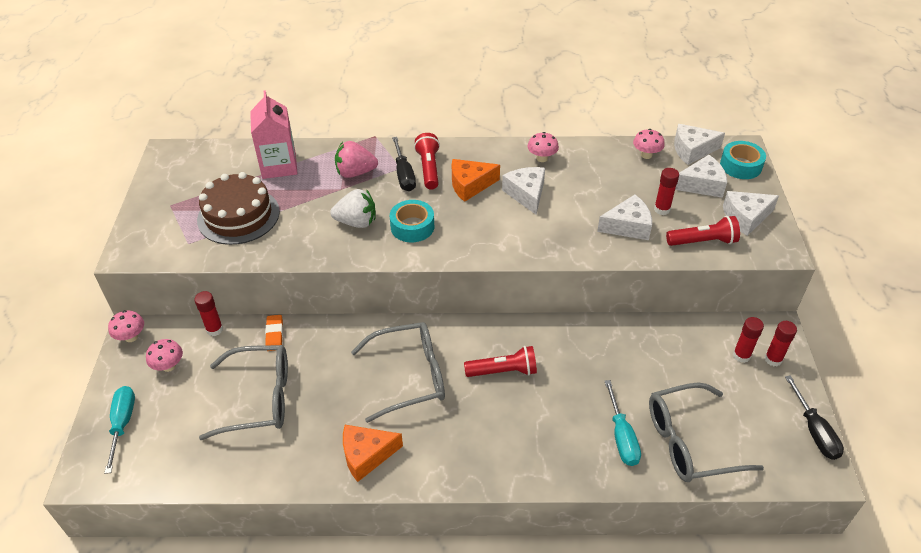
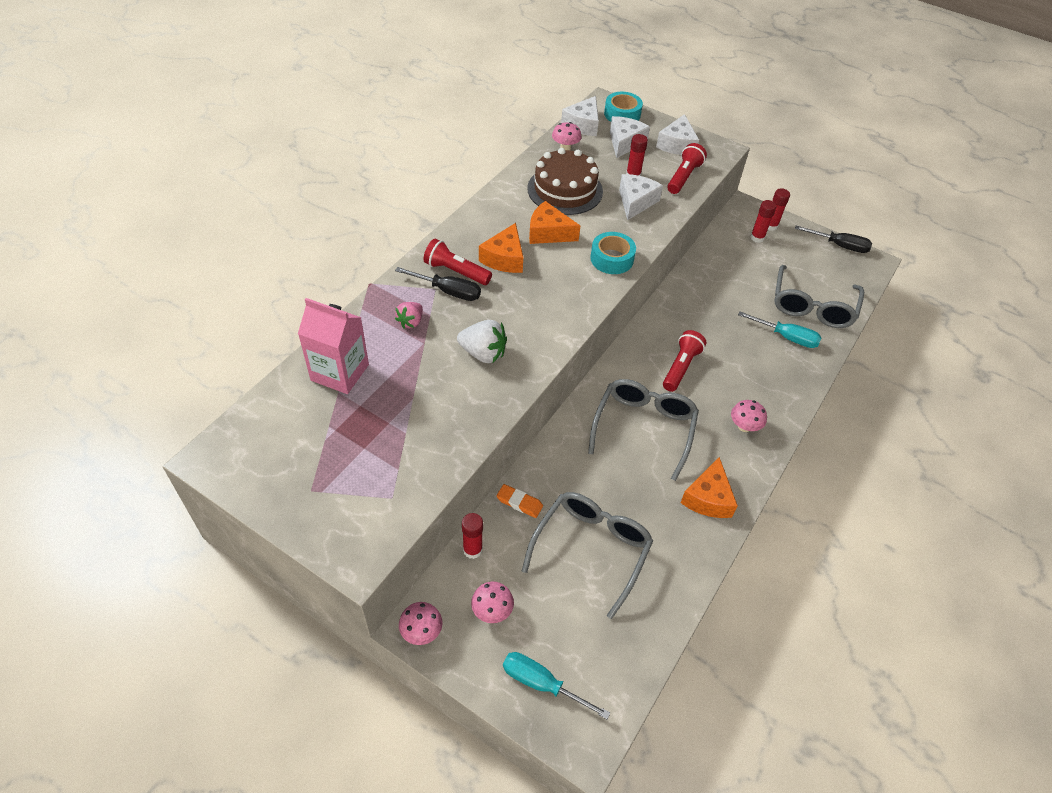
camera: 60 degrees left, 5 degrees up
(238, 216) = (388, 438): brown cake -> brown cake (565, 190)
(355, 173) = (411, 322): pink strawberry -> pink strawberry, size x0.65
(356, 222) = (483, 353): white strawberry -> white strawberry turned 75 degrees clockwise
(412, 227) = (524, 320): turquoise tape -> turquoise tape (612, 259)
(526, 194) = (548, 233): white cheese -> orange cheese
(542, 158) = (512, 201): pink mushroom -> pink mushroom (744, 426)

